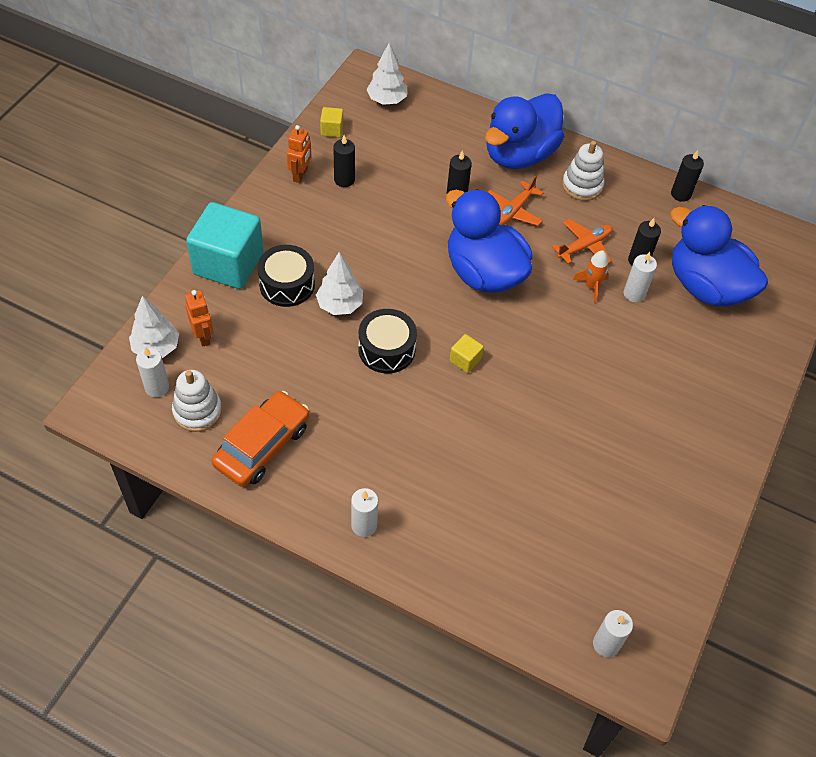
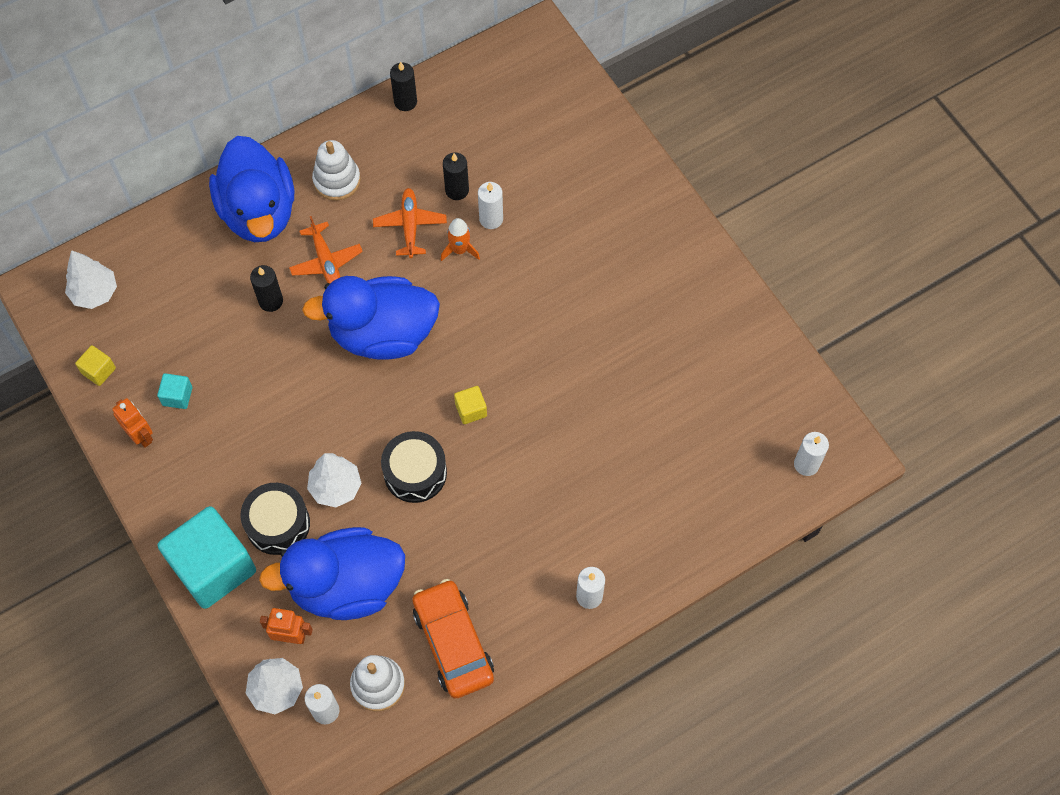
camera: 55 degrees left, 10 degrees up
(344, 180) = (177, 396): black candle -> turquoise cube
(706, 286) = (522, 154): blue duck -> blue duck (346, 586)

